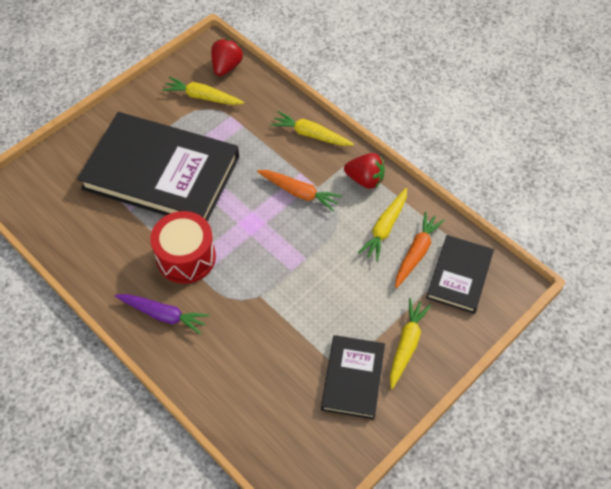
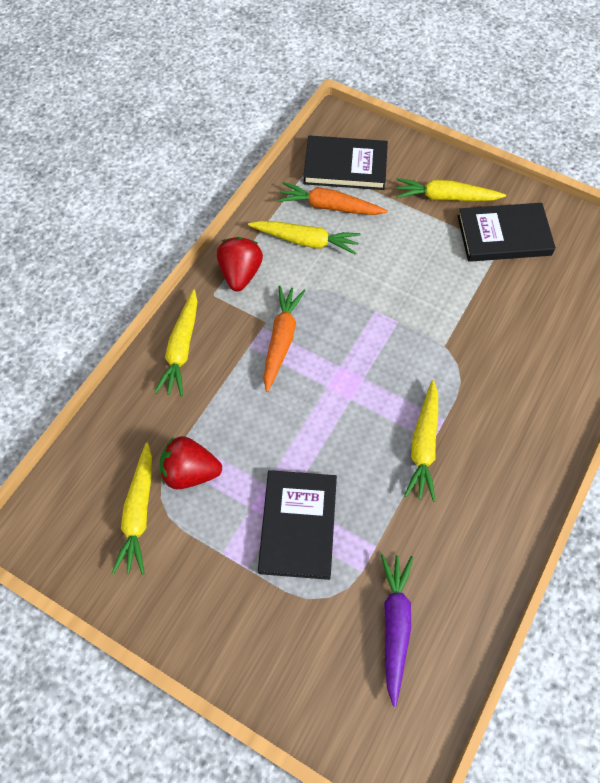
camera: 105 degrees left, 5 degrees up
(161, 173) = (298, 525): black book -> black book, size x0.50
(163, 315) = (514, 445): purple carrot -> purple carrot (395, 625)
(186, 257) = (423, 445): red drum -> yellow carrot
(226, 67) = (69, 497): red strawberry -> red strawberry (190, 472)

